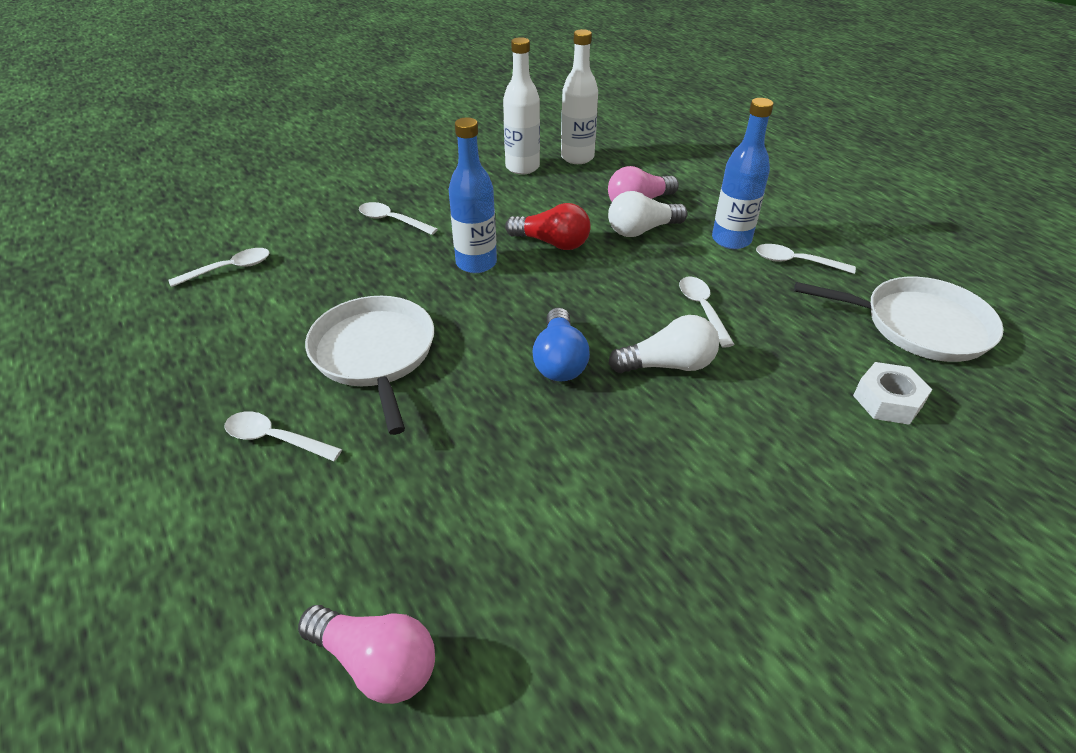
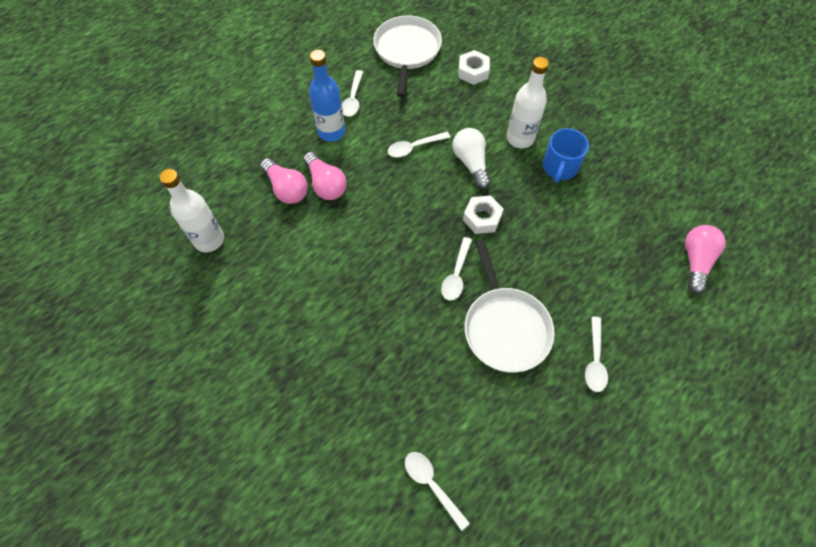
camera: 100 degrees left, 20 degrees up
(374, 354) = (505, 327): white pan -> white pan turned 75 degrees counterclockwise
(392, 221) = (335, 369): white spoon -> white spoon (456, 274)
(476, 263) = (387, 287): blue bottle -> none
(522, 167) = (230, 282): white bottle -> white bottle (520, 138)
(552, 243) = (352, 240): red light bulb -> none
(559, 360) = (482, 218): blue light bulb -> white nut
(642, 230) = (326, 184): white light bulb -> pink light bulb
(650, 481) = (559, 167): none -> blue mug

